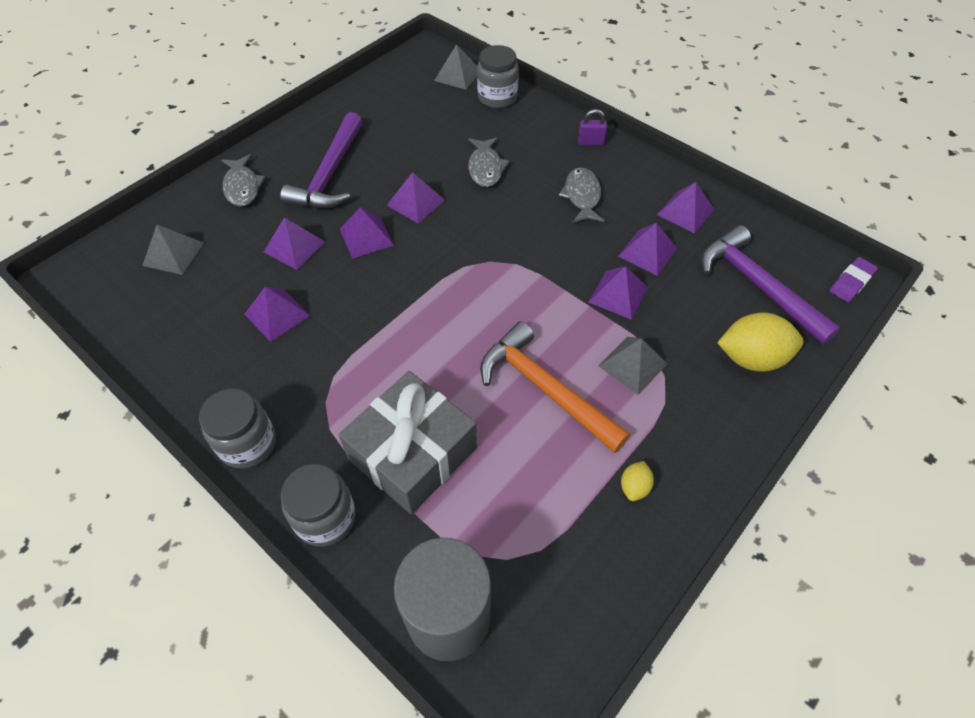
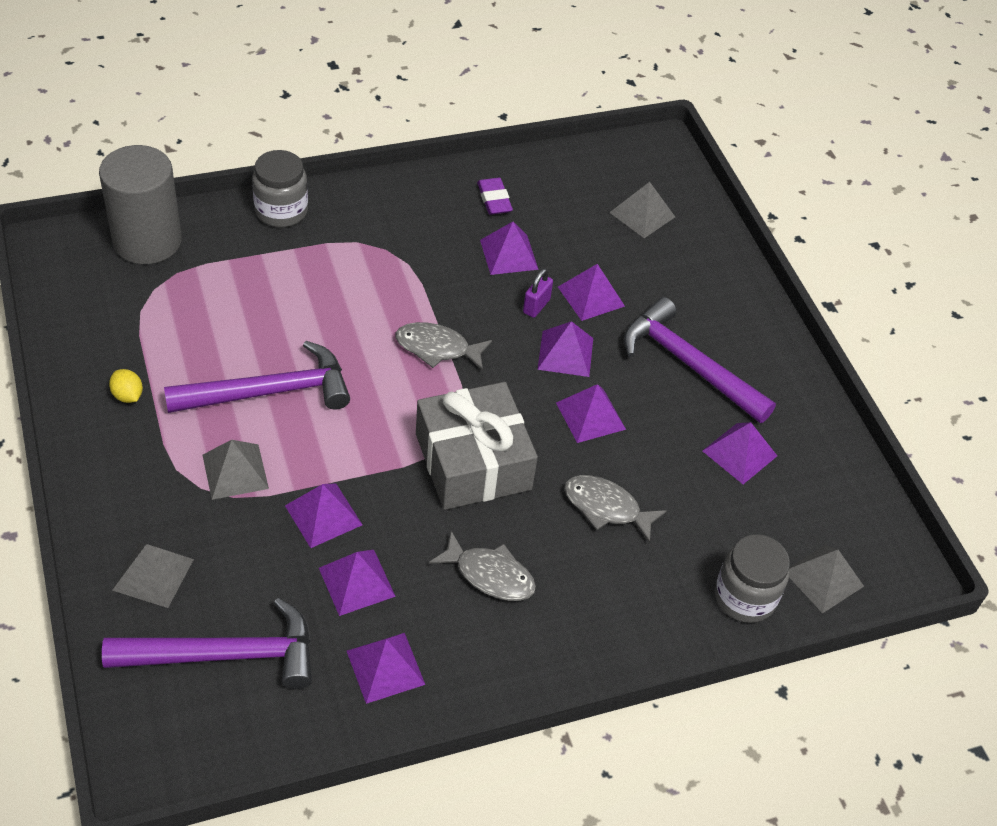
camera: 115 degrees right, 5 degrees down
(242, 187) = (713, 290): grey fish -> grey fish (437, 348)
(248, 443) = (384, 194): grey jar -> none
(392, 129) = (739, 453): none -> purple pyramid
(412, 453) = (289, 278): grey gift -> grey gift (473, 461)
(545, 388) = (270, 392): orange hammer -> purple hammer
(590, 142) = (582, 649): purple padlock -> purple padlock (536, 306)
(751, 358) = (153, 574): yellow lemon -> grey pyramid
(851, 282) = (145, 760): purple eraser -> purple eraser (494, 199)

